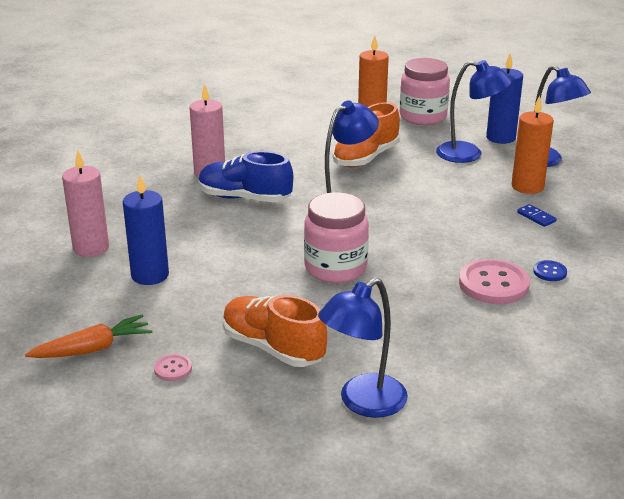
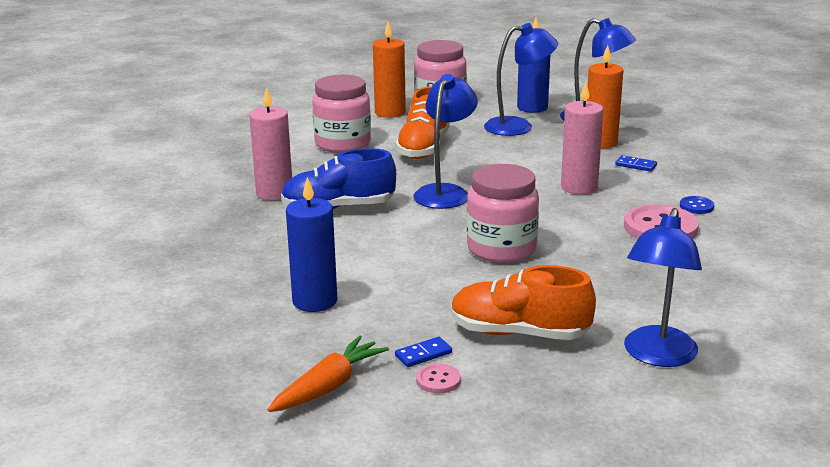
camera: 25 degrees left, 5 degrees down
(91, 248) = (217, 291): pink candle -> pink candle (579, 187)
(183, 344) = (423, 354): none -> blue domino
(304, 139) = (343, 144): none -> pink jar

